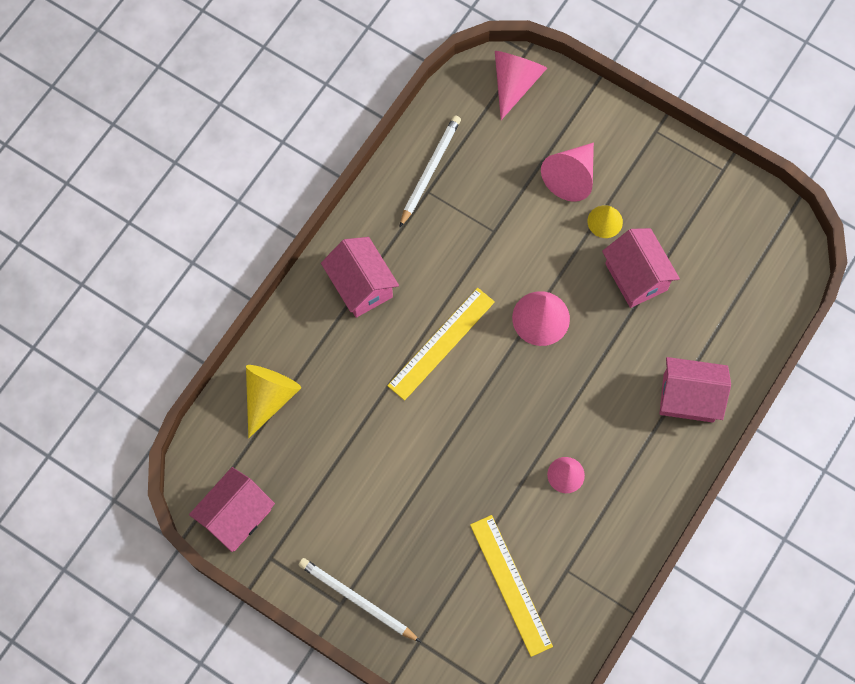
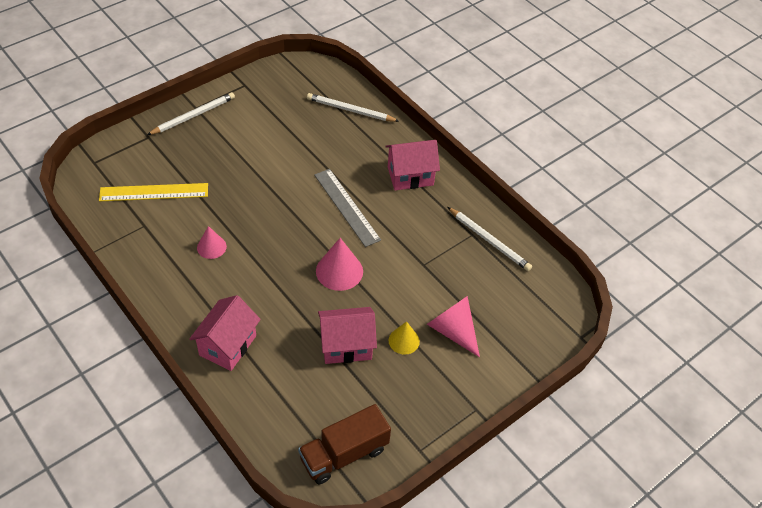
camera: 105 degrees right, 20 degrees down
(236, 516) = (280, 77): pink house -> none
(269, 397) = (350, 110): yellow cone -> white pencil
(441, 343) = (346, 207): yellow ruler -> grey ruler
(514, 83) = (552, 319): pink cone -> none
(758, 237) = (344, 454): none -> brown truck

